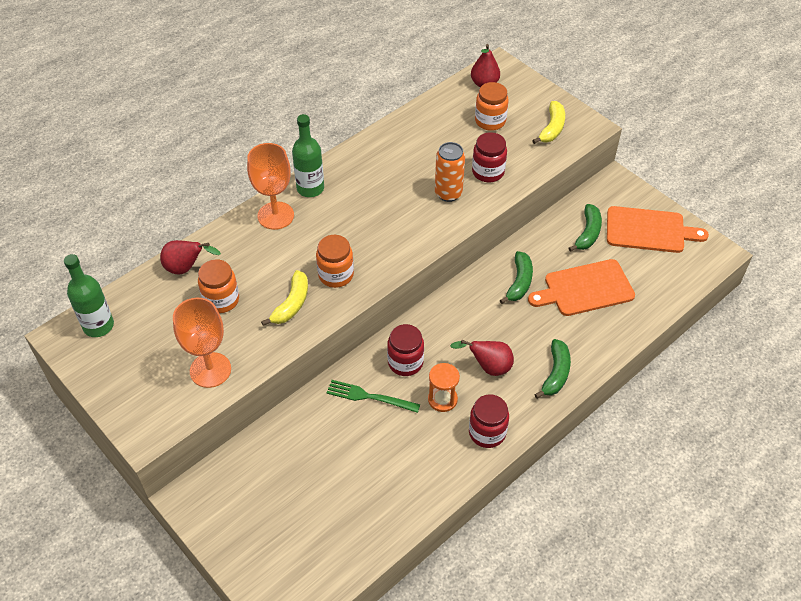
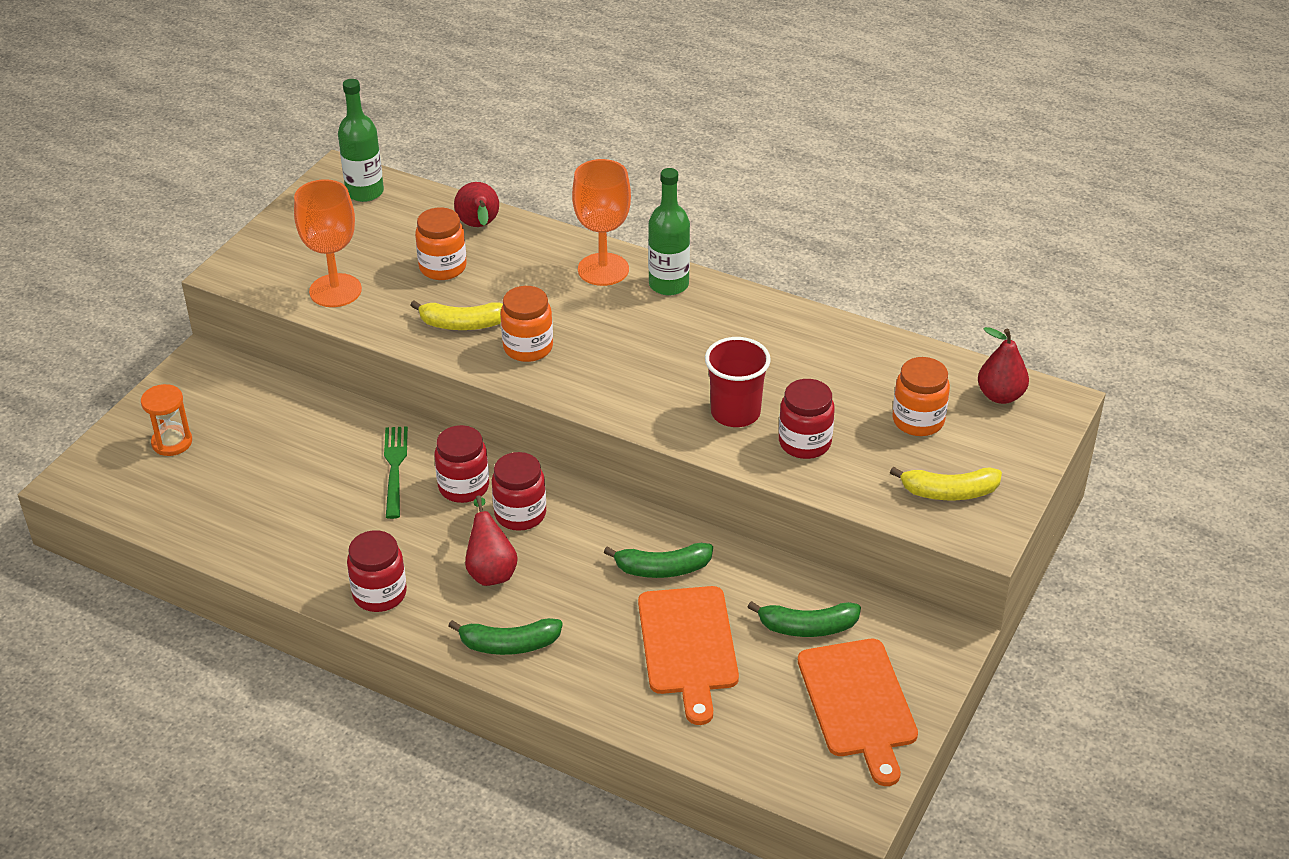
camera: 70 degrees right, 10 degrees down
(442, 399) = (417, 537): orange hourglass -> orange hourglass (172, 442)
(444, 339) = (520, 514): none -> red jar
(448, 193) = (735, 413): orange can -> red cup
(585, 289) = (688, 646): orange cutting board -> orange cutting board turned 150 degrees counterclockwise

